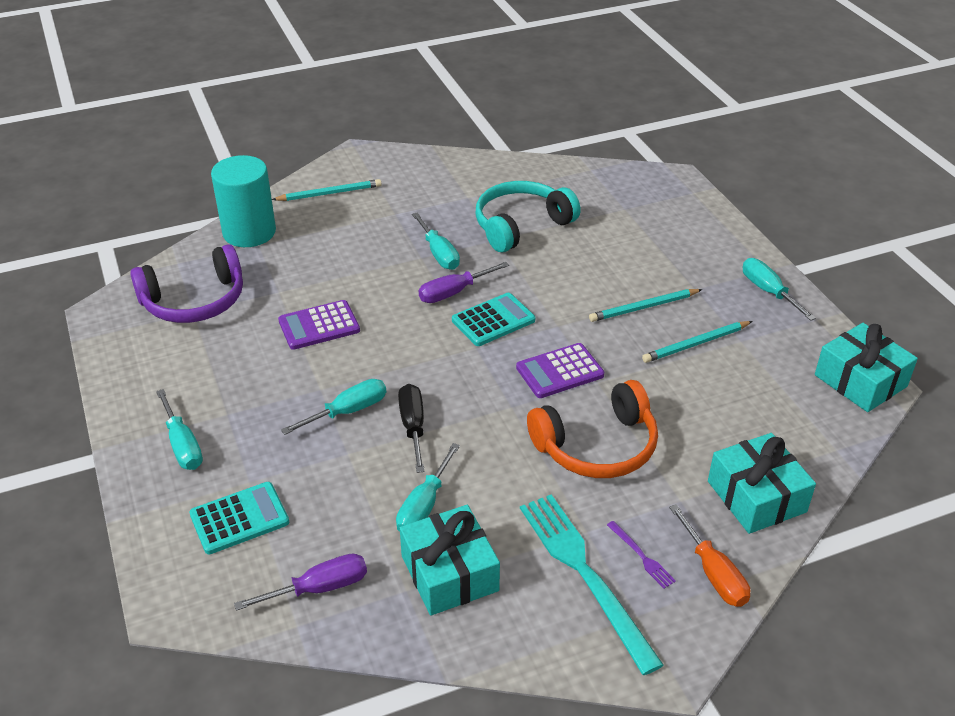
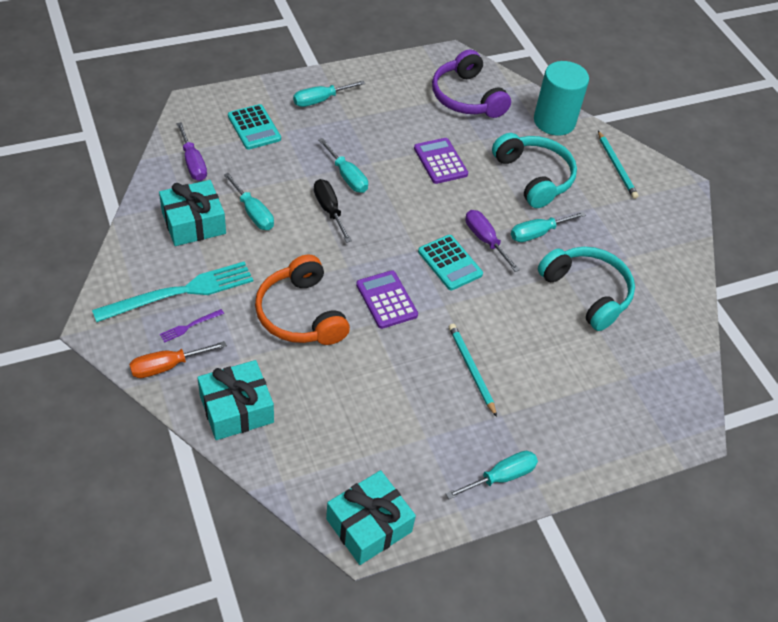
camera: 85 degrees right, 10 degrees up
(347, 252) = (534, 177): none -> turquoise headphones
(413, 426) = (329, 210): black screwdriver -> black screwdriver turned 105 degrees counterclockwise
(424, 506) = (253, 213): turquoise screwdriver -> turquoise screwdriver turned 150 degrees counterclockwise
(696, 344) = (421, 401): turquoise pencil -> none

